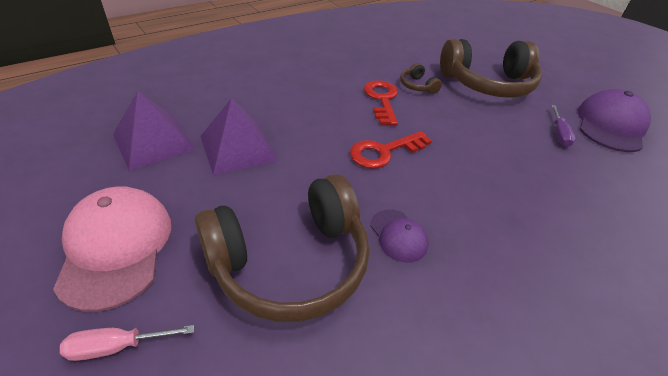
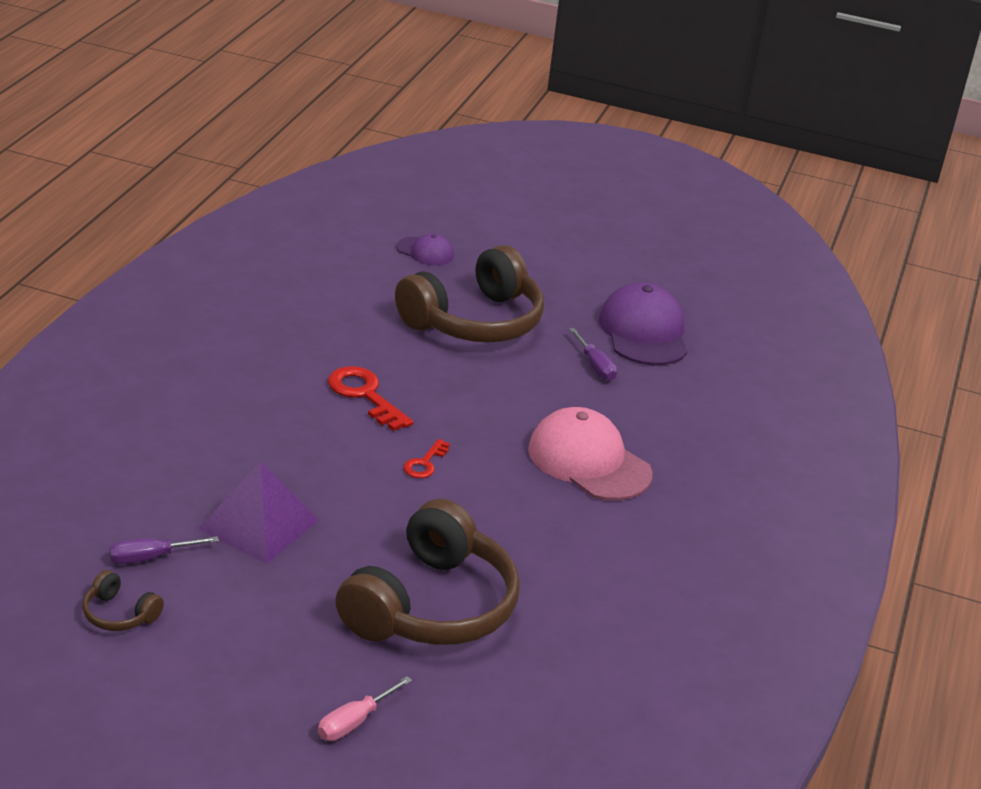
camera: 35 degrees left, 10 degrees down
(116, 247) = (256, 664): pink cap -> pink cap (589, 461)
(153, 141) = (150, 557): purple pyramid -> purple screwdriver
(384, 152) = (425, 463): red key -> red key, size x0.58
(398, 235) = (508, 543): purple cap -> purple cap (425, 252)
(417, 86) = (391, 357): brown headphones -> brown headphones (119, 614)

